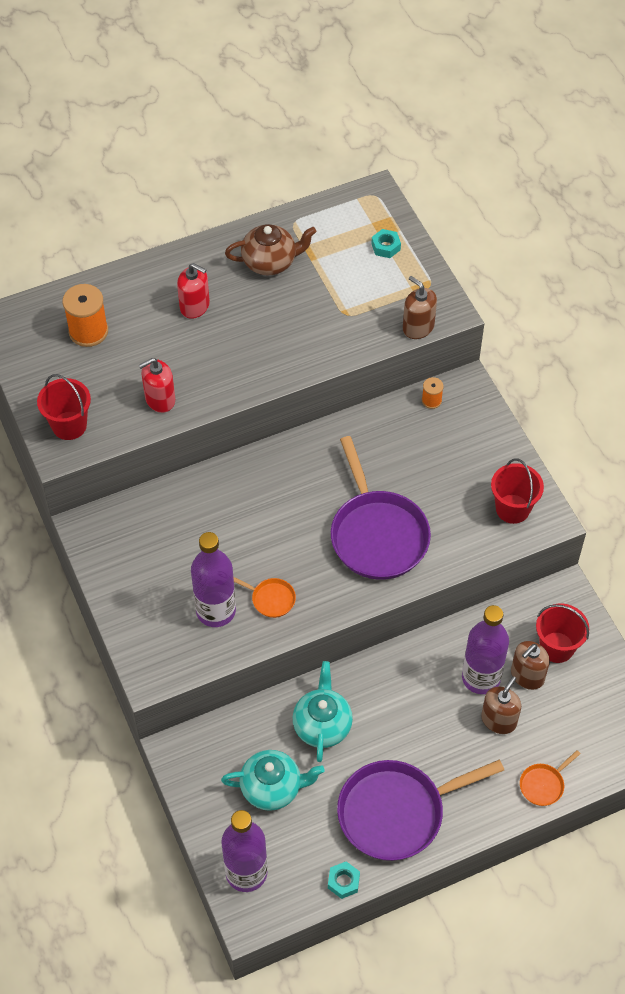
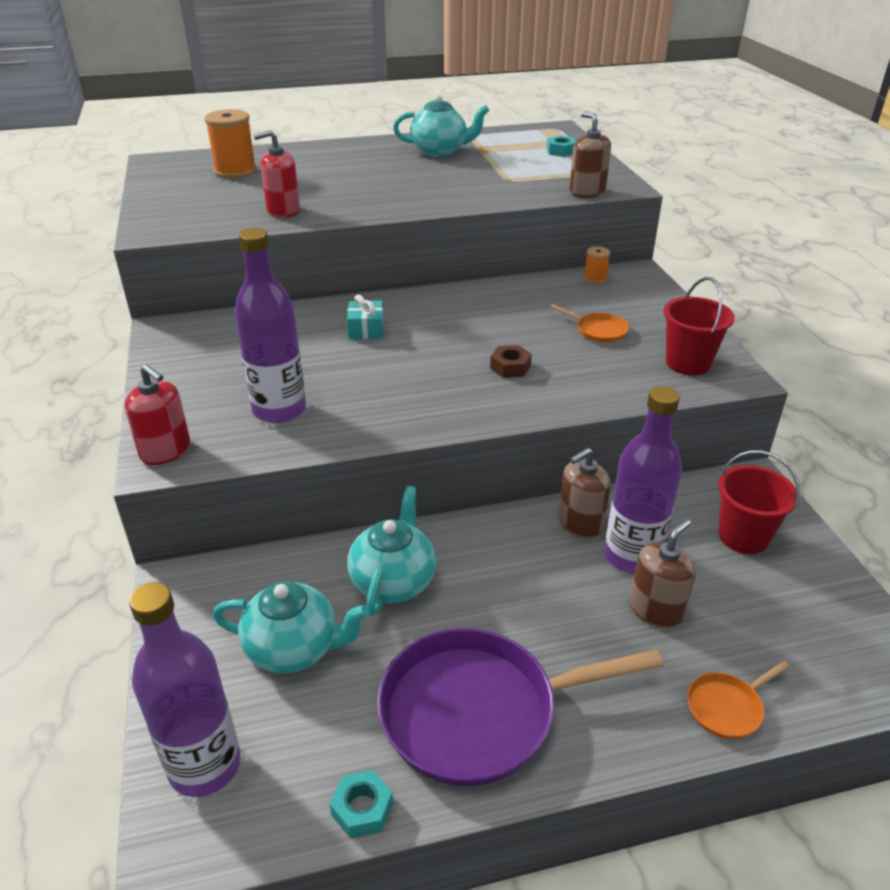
camera: 10 degrees right, 20 degrees down
(69, 425) = (173, 218): red bucket -> none
(195, 306) = (352, 166): red soap dispenser -> red soap dispenser (165, 451)
(252, 502) = (366, 329): none -> turquoise gift
(270, 262) = (440, 151): brown teapot -> turquoise teapot
(271, 599) = (355, 407): orange pan -> orange pan (598, 331)
(377, 534) = (510, 367): purple pan -> brown nut
(527, 675) = (700, 562): brown soap dispenser -> brown soap dispenser (580, 523)

